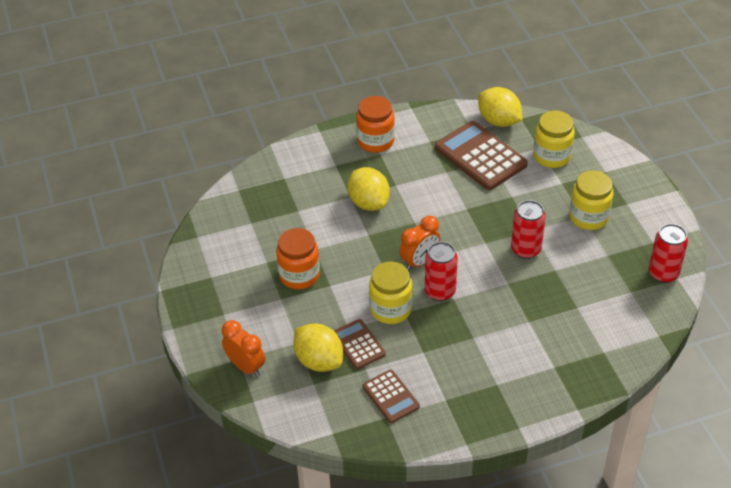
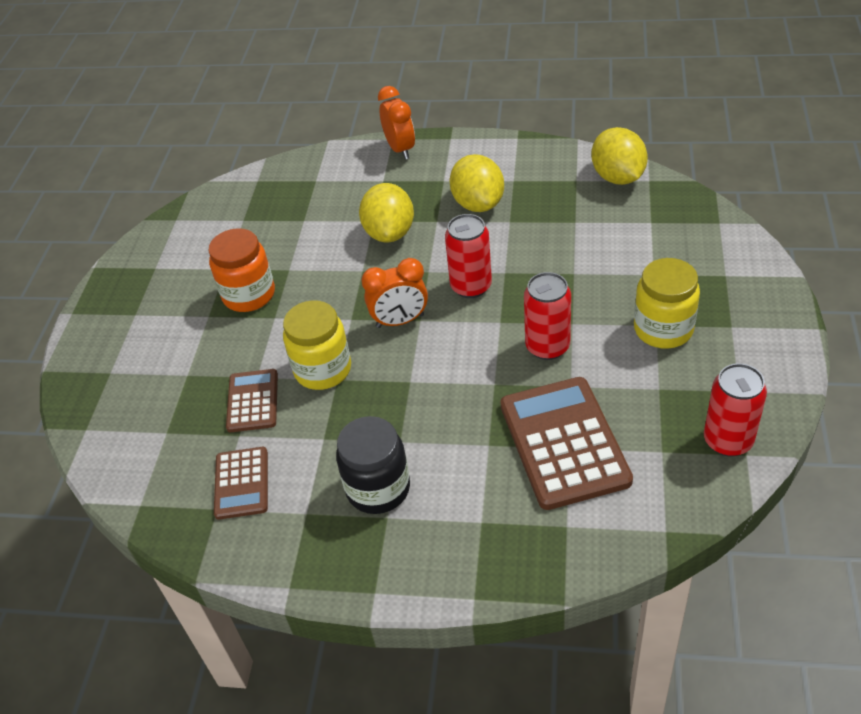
camera: 30 degrees right, 0 degrees up
(246, 366) = (109, 384): orange clock -> orange clock (400, 149)
(319, 361) = (193, 406): yellow lemon -> yellow lemon (478, 204)
(375, 141) = (448, 165): orange jar -> none
(440, 291) = (399, 366): red can -> red can (471, 286)
(480, 156) = (565, 213): brown calculator -> brown calculator (564, 443)
(480, 369) = (378, 488): none -> black jar
(551, 156) = (661, 237): yellow jar -> none

